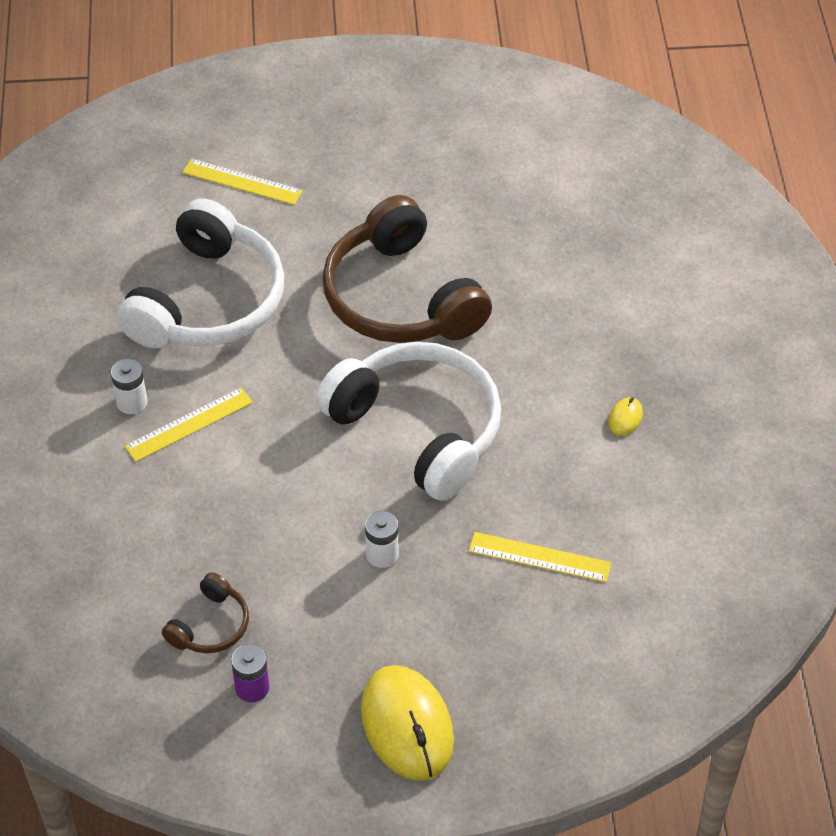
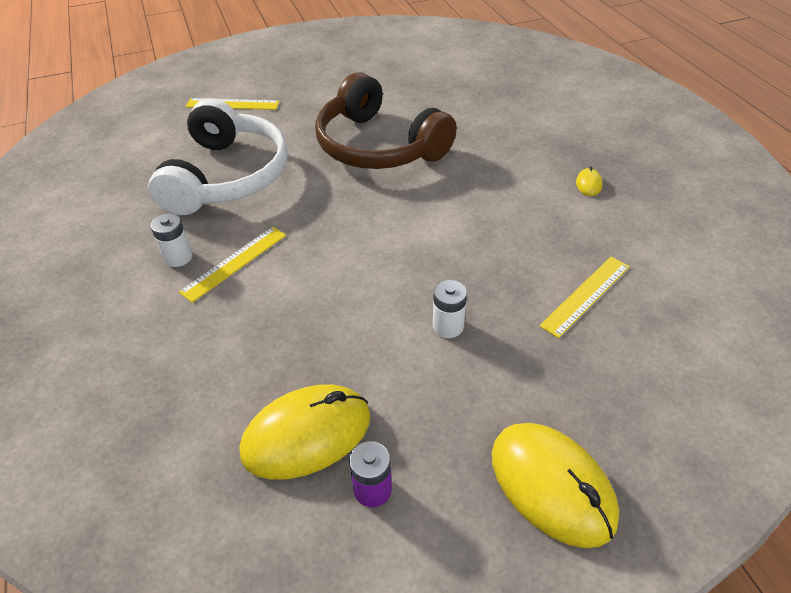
camera: 15 degrees left, 5 degrees down
(210, 625) = (307, 434): brown headphones -> yellow mouse
(418, 429) = (433, 225): white headphones -> none
(539, 557) = (585, 295): yellow ruler -> yellow ruler turned 45 degrees counterclockwise

